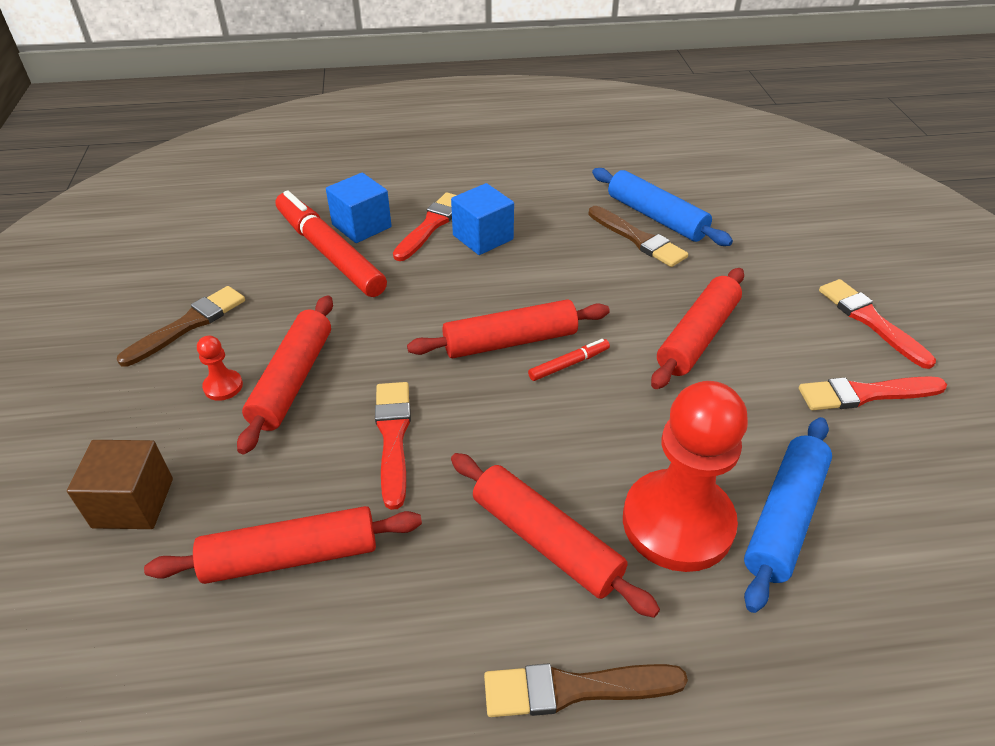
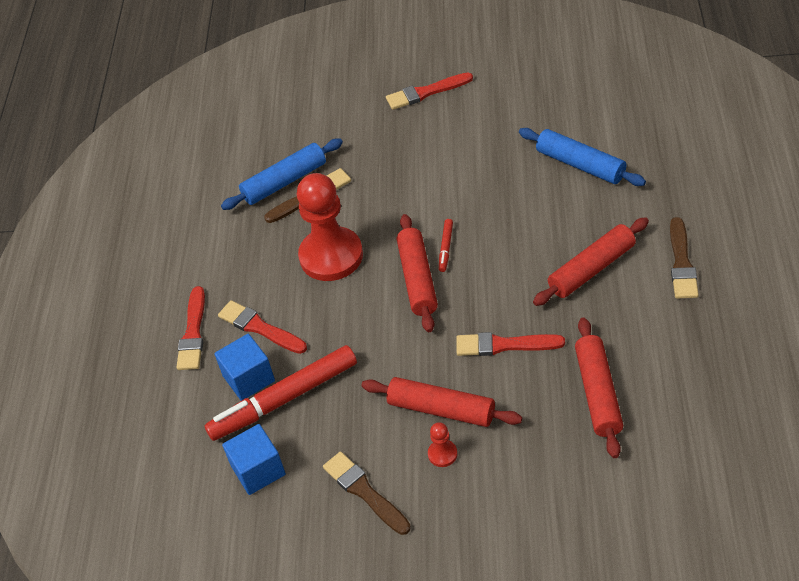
camera: 75 degrees left, 5 degrees up
(133, 503) = (551, 490): brown cube -> none
(483, 237) = (286, 292): blue cube -> blue cube (258, 470)
(569, 364) = (446, 248): red marker -> red marker turned 150 degrees counterclockwise
(677, 522) = (581, 210): red pawn -> red pawn (331, 256)
(697, 336) = (428, 178): red rolling pin -> none
(865, 394) = (491, 110): red brush -> red brush (193, 333)

